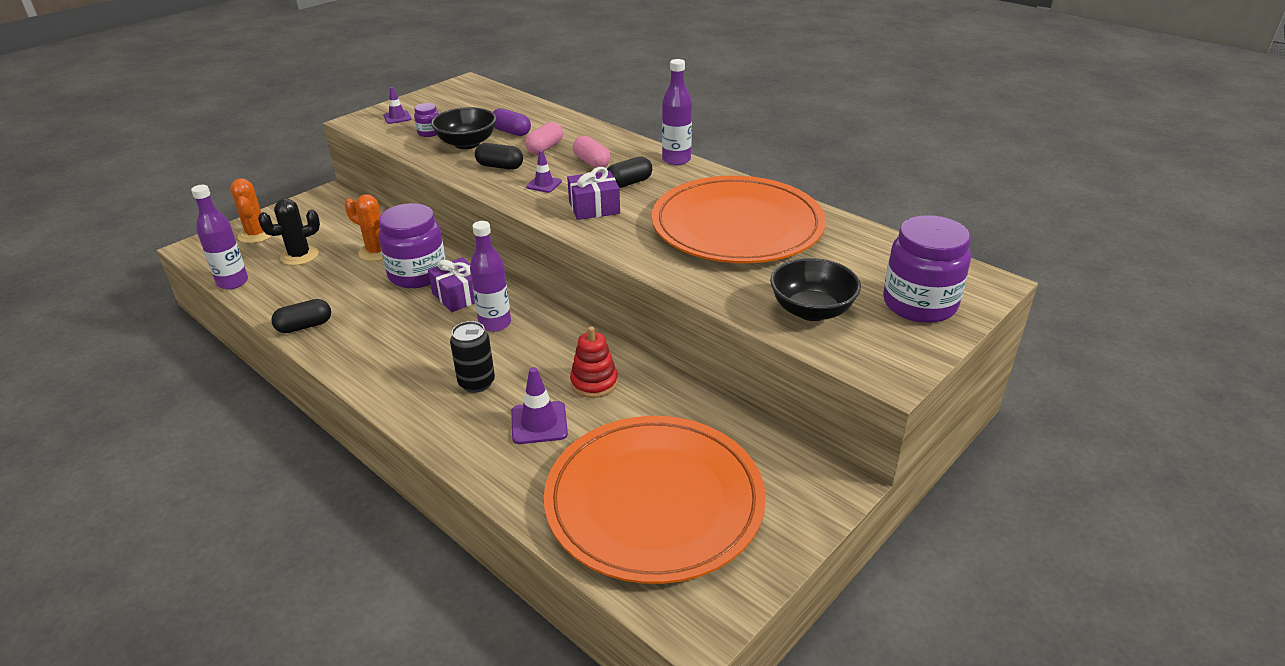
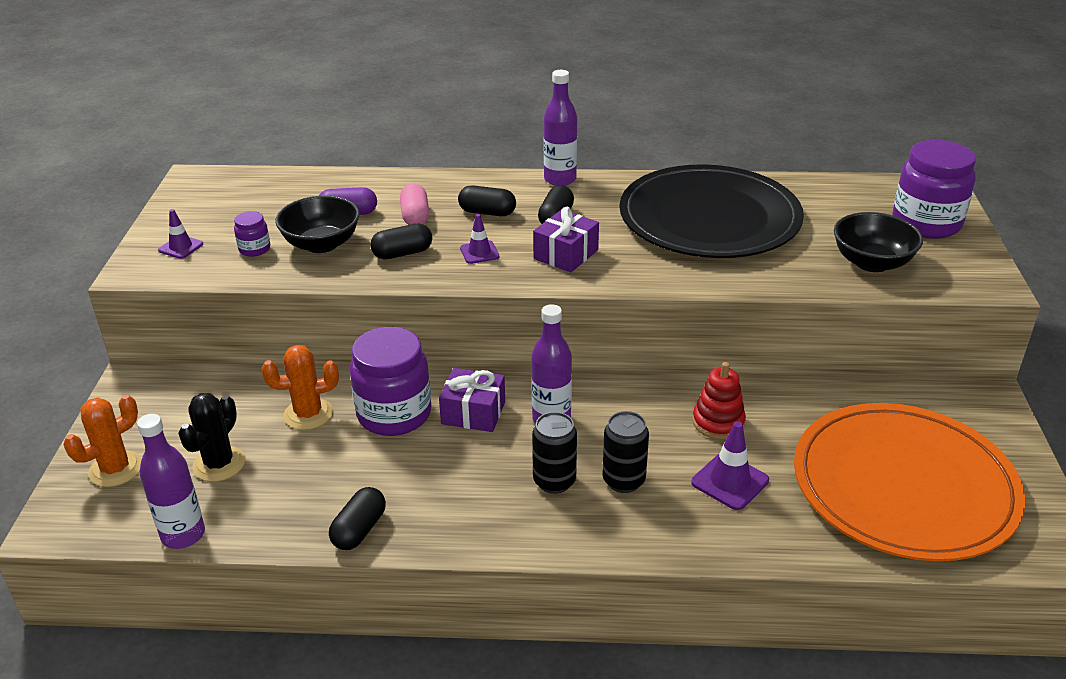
camera: 40 degrees left, 0 degrees up
(256, 234) = (115, 469): orange cactus -> orange cactus turned 75 degrees counterclockwise
(438, 359) = (554, 481): none -> black can
(592, 162) = (487, 212): pink capsule -> black capsule
(737, 226) = (709, 218): orange plate -> black plate

